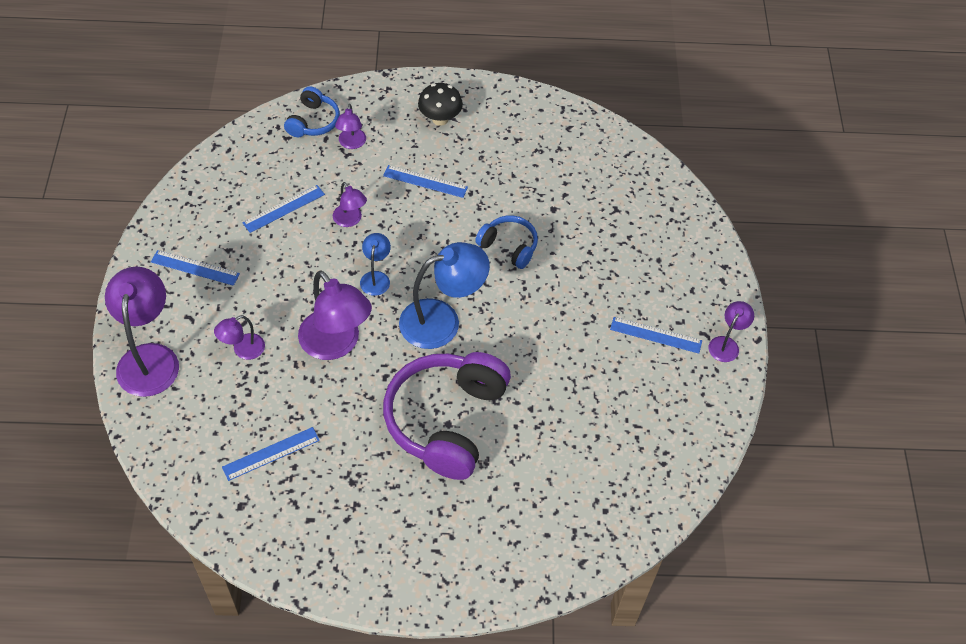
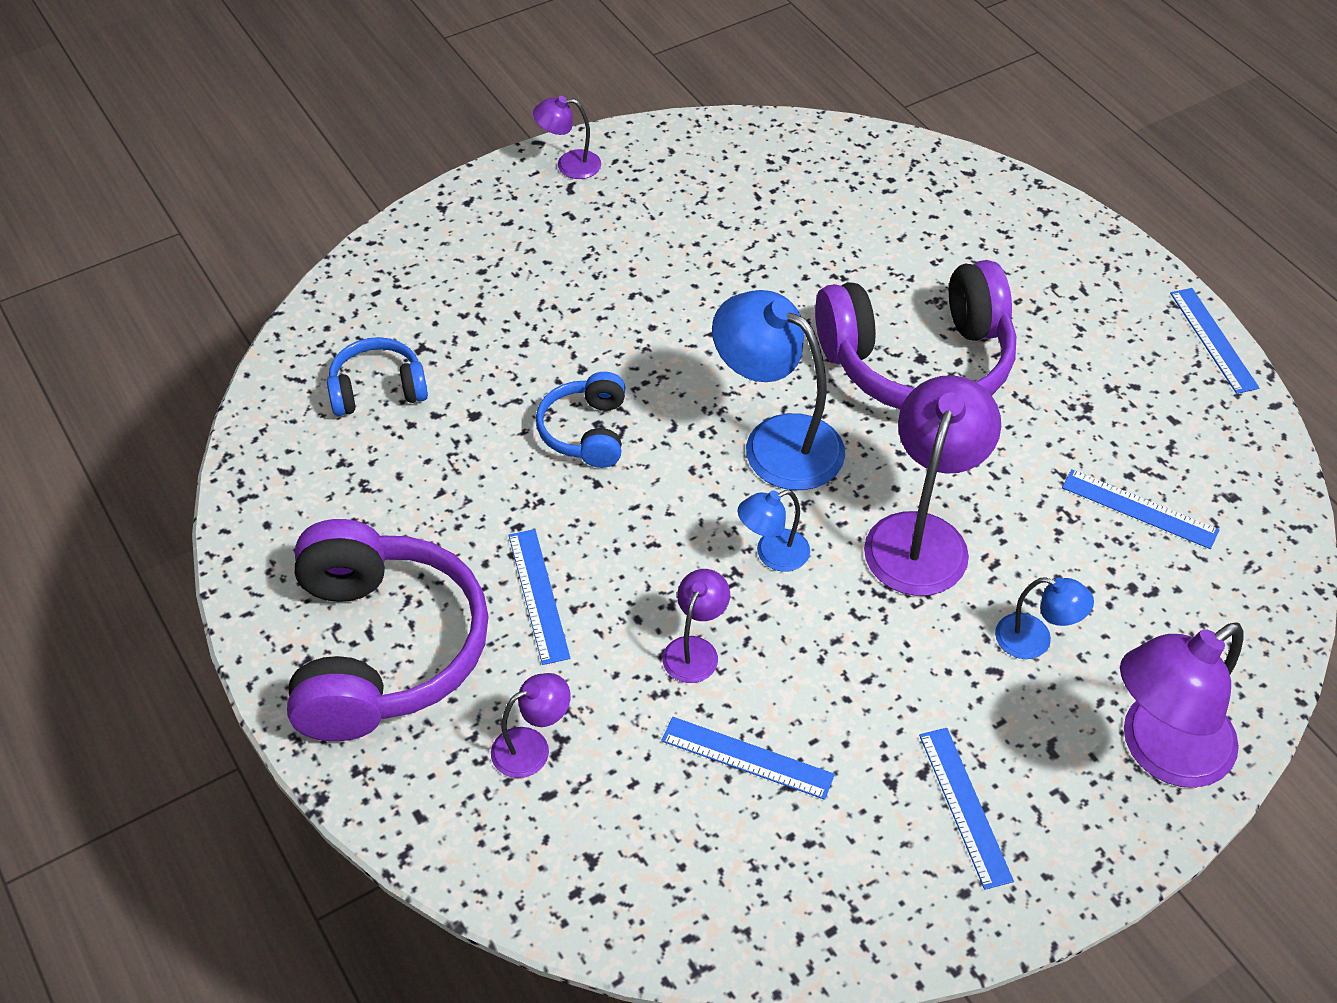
camera: 120 degrees left, 5 degrees down
(243, 350) = (1035, 640): purple lamp -> blue lamp
(313, 121) = (522, 840): blue headphones -> blue headphones (377, 389)
(440, 119) = (383, 649): black mushroom -> purple headphones
(656, 335) = (610, 228): blue ruler -> blue ruler (1213, 340)

